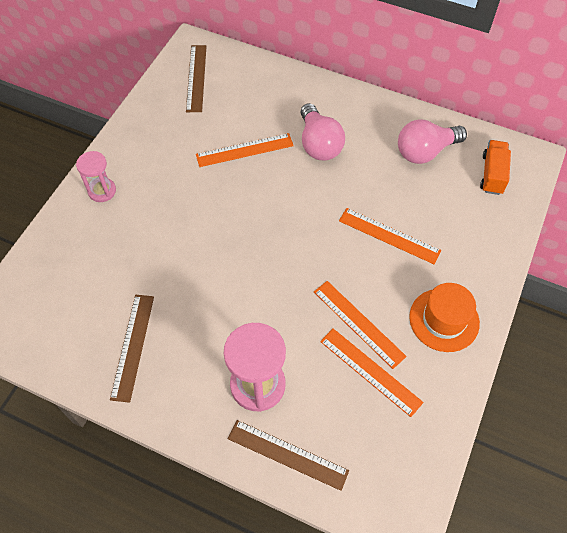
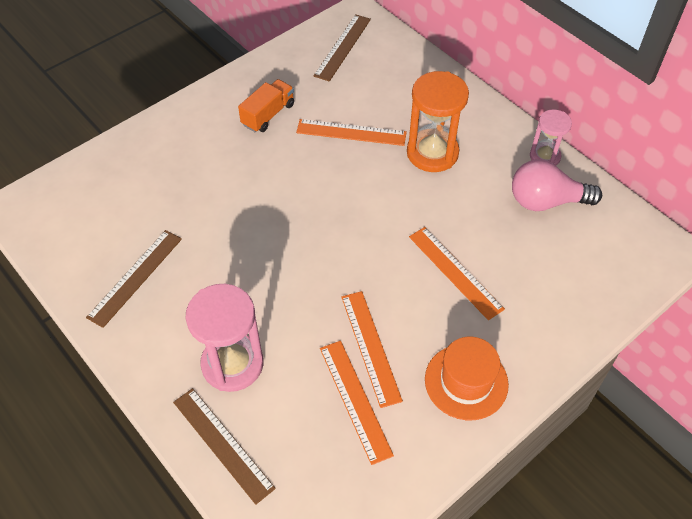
camera: 25 degrees right, 5 degrees down
(102, 191) = (190, 122): pink hourglass -> pink hourglass (545, 156)
(319, 144) = (432, 153): pink light bulb -> orange hourglass
(492, 174) = (611, 252): orange truck -> orange truck (268, 115)

